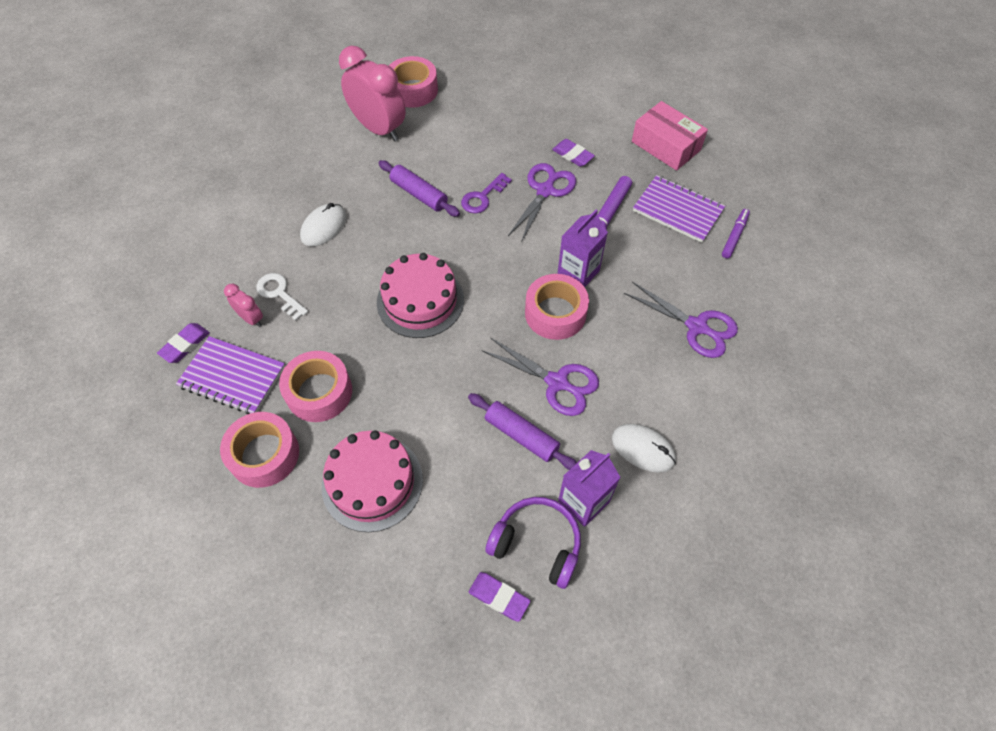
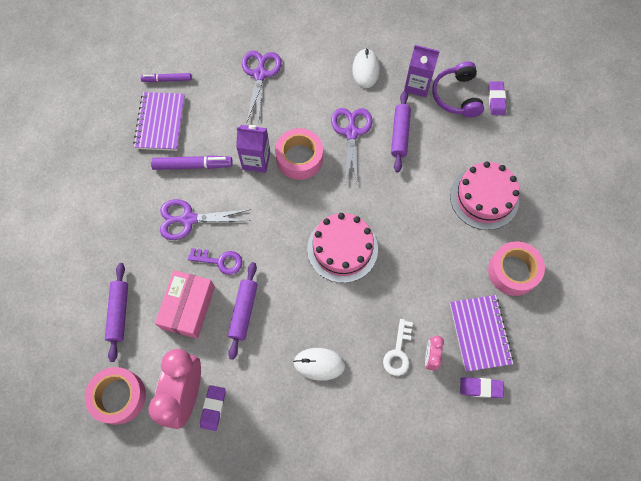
camera: 120 degrees left, 10 degrees up
(319, 392) = (451, 268): pink tape -> none
(486, 113) = (119, 313): none -> purple rolling pin
(573, 155) = (137, 218): purple eraser -> purple eraser (213, 408)
(666, 146) = (92, 156): pink box -> pink box (188, 307)

